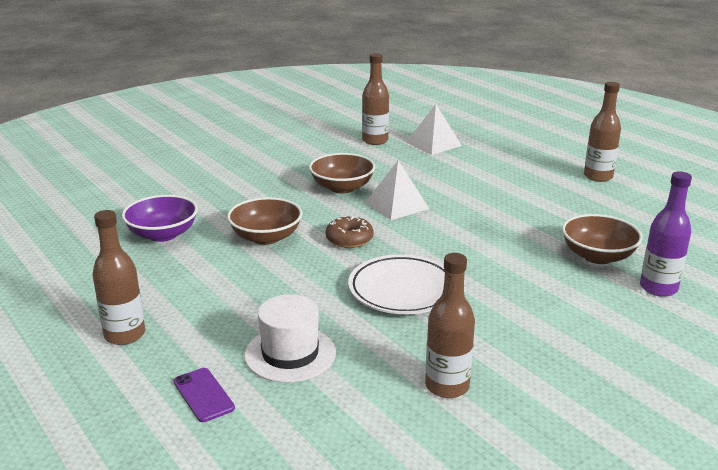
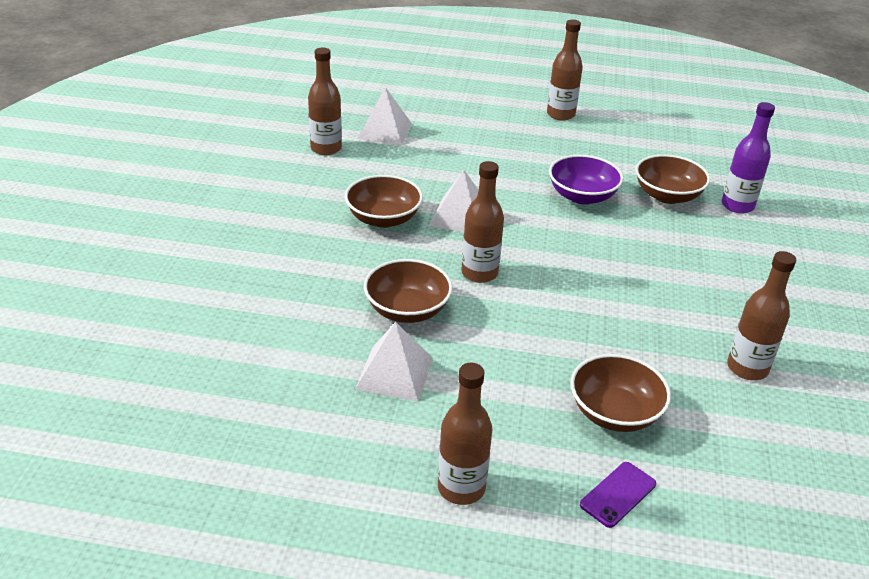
camera: 45 degrees left, 10 degrees up
(163, 234) = (303, 361): purple bowl -> purple bowl (582, 196)
(198, 263) = (394, 373): none -> white pyramid
(203, 395) = (618, 494): purple phone -> purple phone turned 60 degrees counterclockwise
(290, 354) = (614, 413): white hat -> brown bowl
(349, 239) = (479, 273): brown donut -> brown bottle
(402, 290) = (596, 301): white plate -> none

